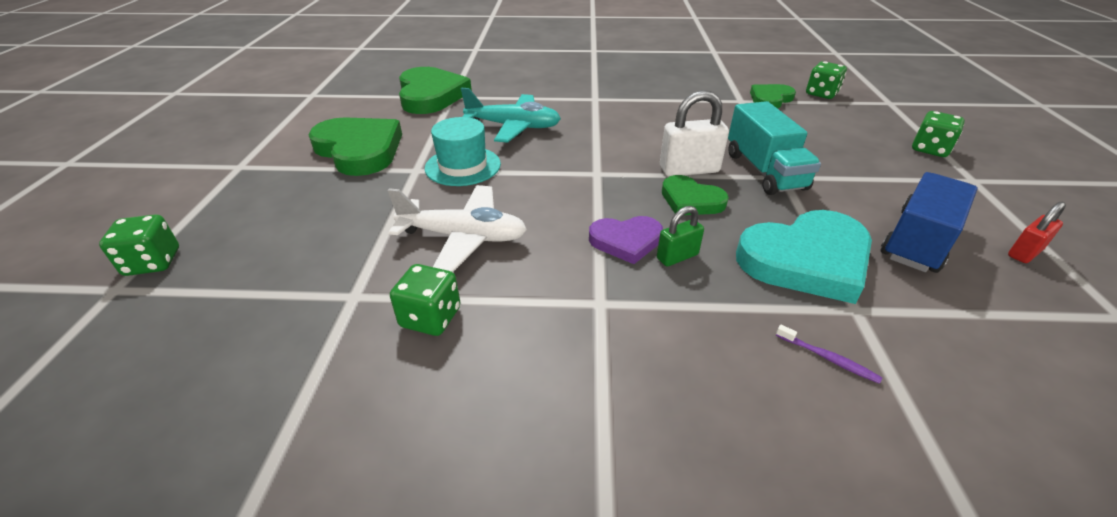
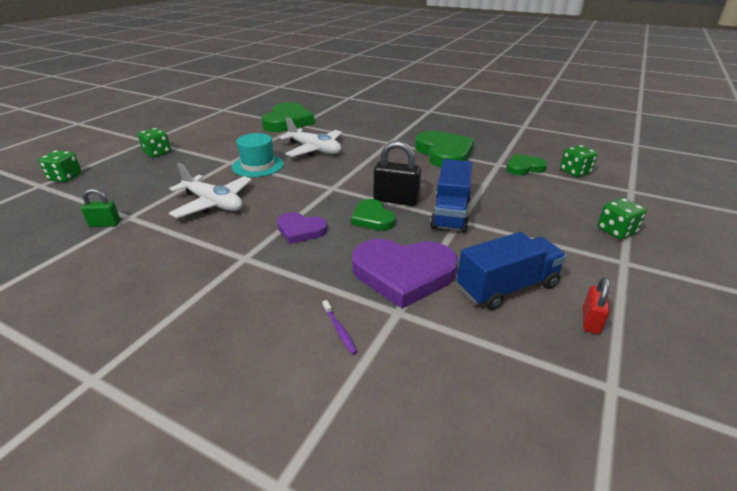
camera: 25 degrees right, 5 degrees down
(359, 150) = (213, 145): green heart -> green heart (444, 153)
(430, 317) = (152, 238): green dice -> green dice (157, 153)
(514, 127) = (314, 149): turquoise plane -> white plane
(677, 256) = (320, 247): green padlock -> green padlock (105, 224)
(689, 170) = (396, 200): white padlock -> black padlock
(764, 171) = (450, 213): turquoise truck -> blue truck
(806, 260) = (403, 274): turquoise heart -> purple heart
(1024, 253) = (590, 321): red padlock -> red padlock turned 60 degrees counterclockwise

